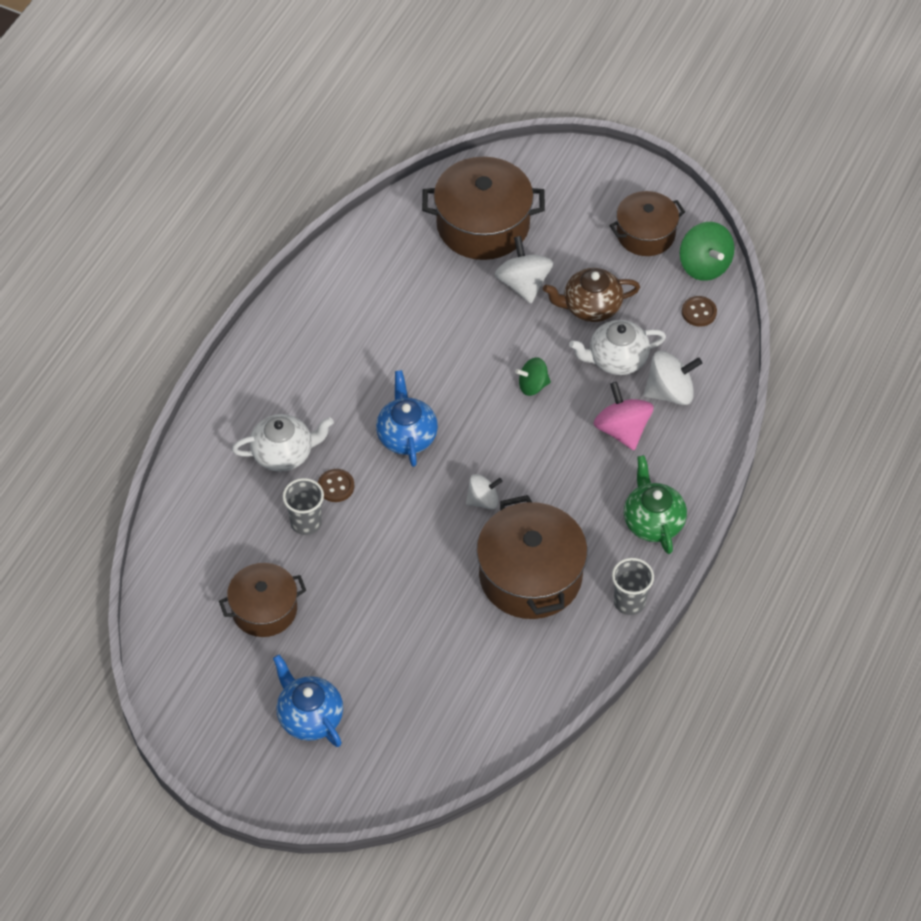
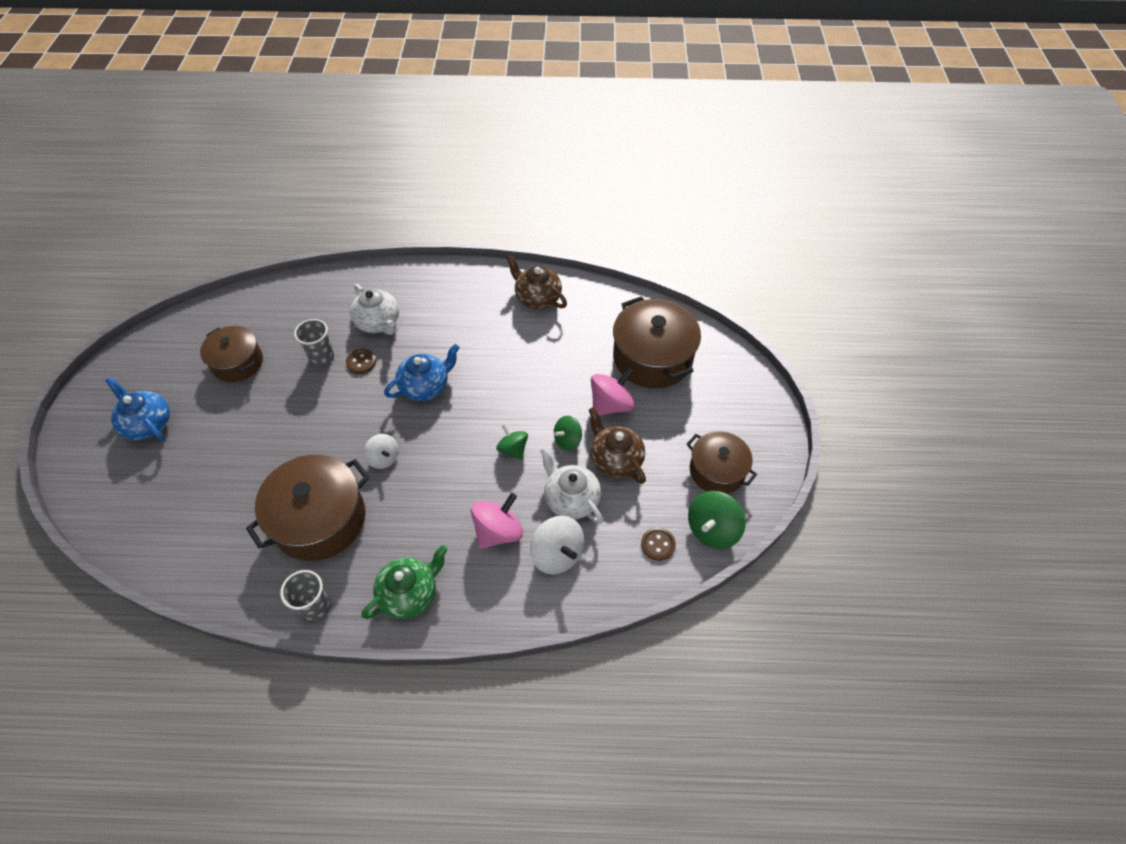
camera: 65 degrees right, 0 degrees up
(309, 717) = (148, 424): blue teapot -> blue teapot turned 75 degrees counterclockwise
(337, 291) = (537, 298): none -> brown teapot
(523, 284) = (611, 405): white spinning top -> pink spinning top
(547, 336) = (567, 440): none -> green spinning top

